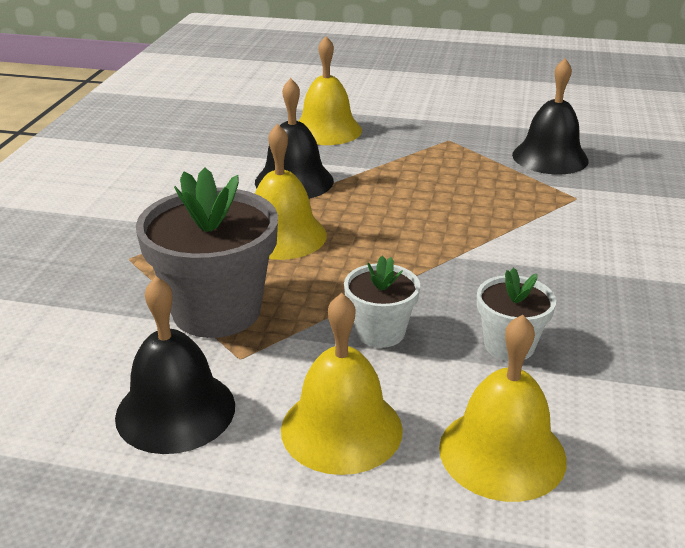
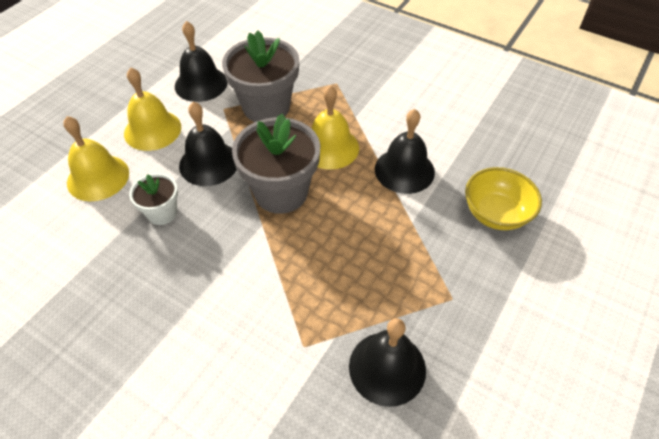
camera: 110 degrees right, 20 degrees up
(327, 130) = (496, 214): yellow bell -> yellow bowl
(380, 332) = (209, 163): white flower pot -> black bell
(391, 254) = (281, 192): none -> grey flower pot

